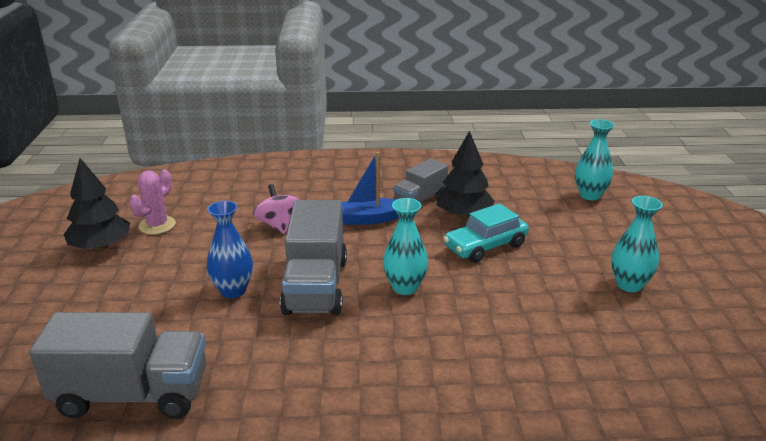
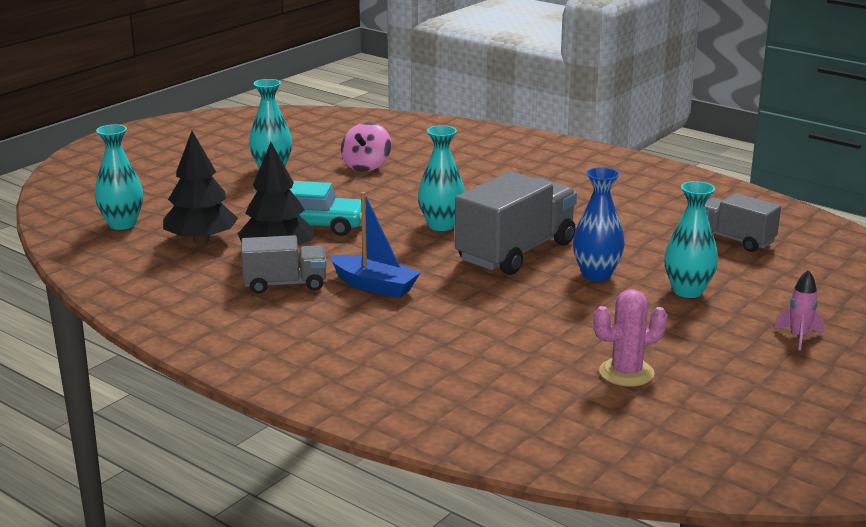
camera: 140 degrees left, 5 degrees down
(44, 296) = (798, 337): none -> pink rocket
(101, 246) = (714, 371): black tree -> black tree (201, 240)
(132, 394) = (734, 239): grey truck -> grey truck, size x0.59
(149, 305) = (687, 291): none -> turquoise vase
(278, 225) = (480, 317): pink spinning top -> pink spinning top (366, 166)

